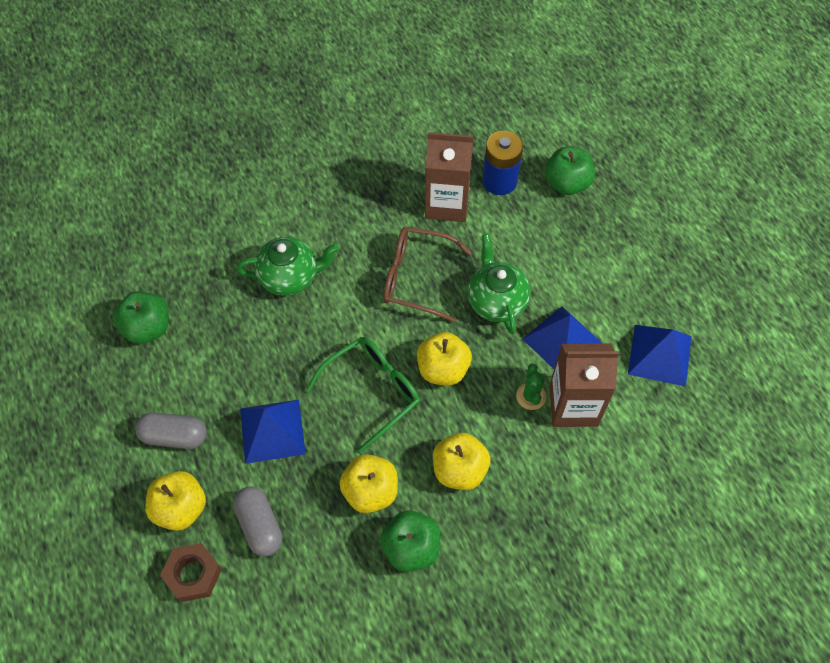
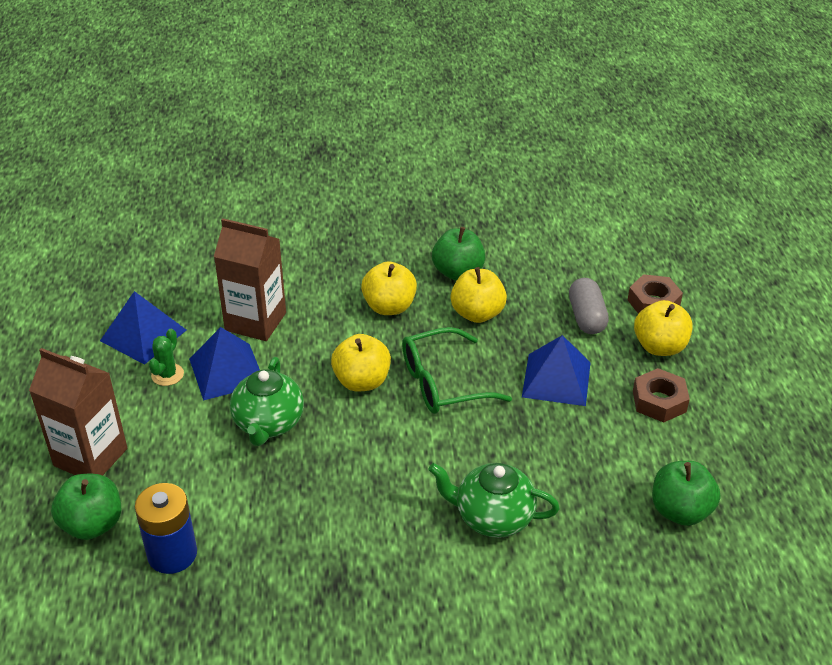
camera: 160 degrees left, 20 degrees down
(174, 436) = (659, 401): grey capsule -> brown nut
(416, 278) = (343, 472): brown glasses -> none
(447, 204) = (257, 546): brown carton -> brown carton (90, 457)
(531, 396) = (290, 338): green cactus -> green cactus (167, 375)

